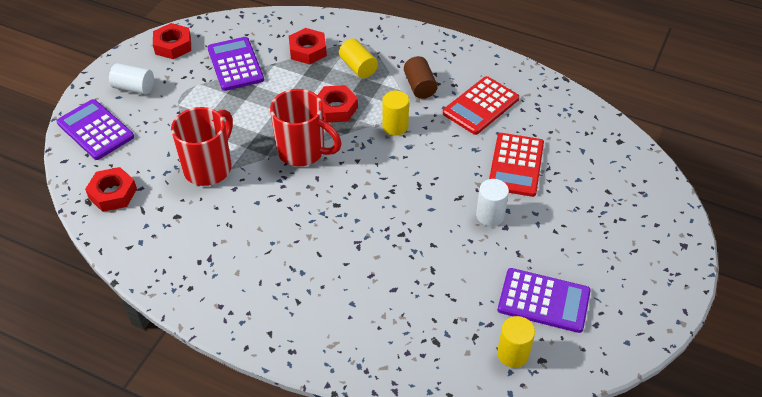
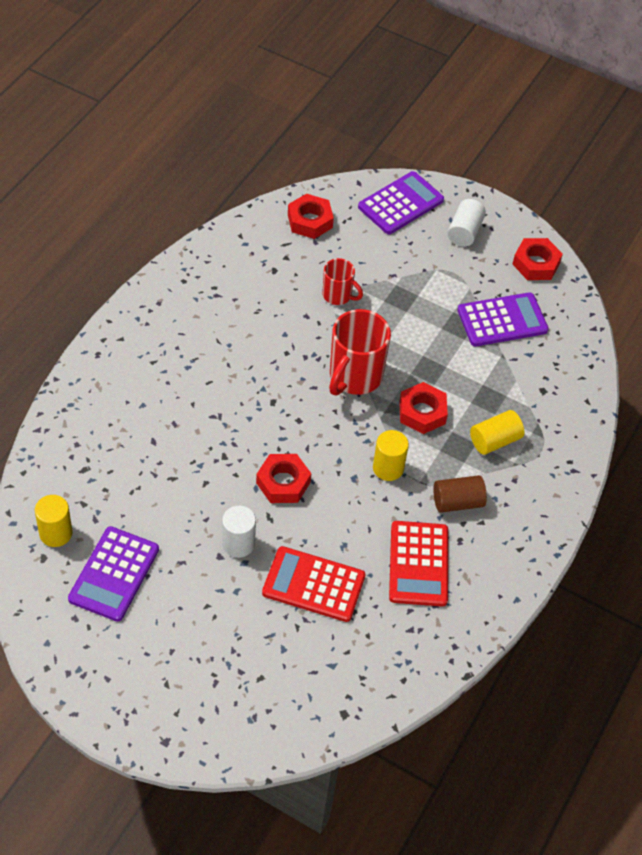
camera: 90 degrees right, 5 degrees up
(209, 167) = (338, 295): red mug -> red mug, size x0.57
(308, 50) = (527, 391): red nut -> red nut (283, 482)
(481, 106) = (418, 564): red calculator -> red calculator turned 135 degrees counterclockwise

